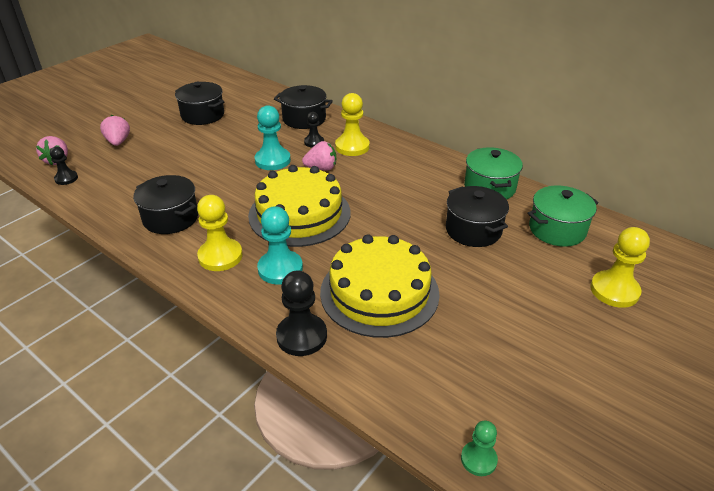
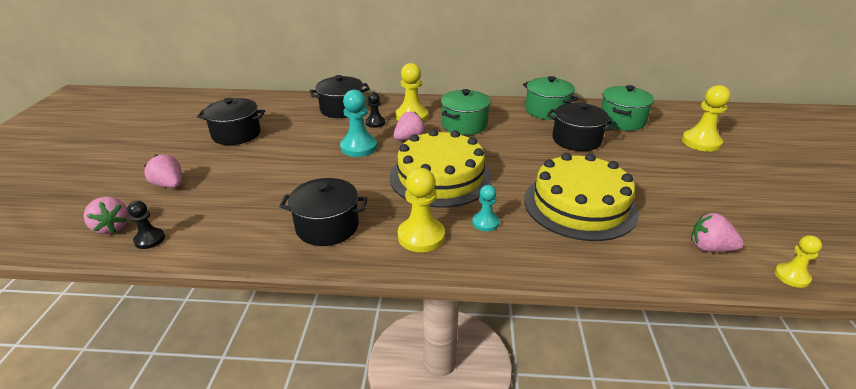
camera: 35 degrees left, 5 degrees down
(280, 269) = (485, 222): turquoise pawn -> turquoise pawn, size x0.59
(301, 336) = (574, 262): black pawn -> none
(386, 172) = (464, 125): none -> green pot
(439, 391) = (710, 248): none -> pink strawberry
(478, 459) = (791, 276): green pawn -> yellow pawn

